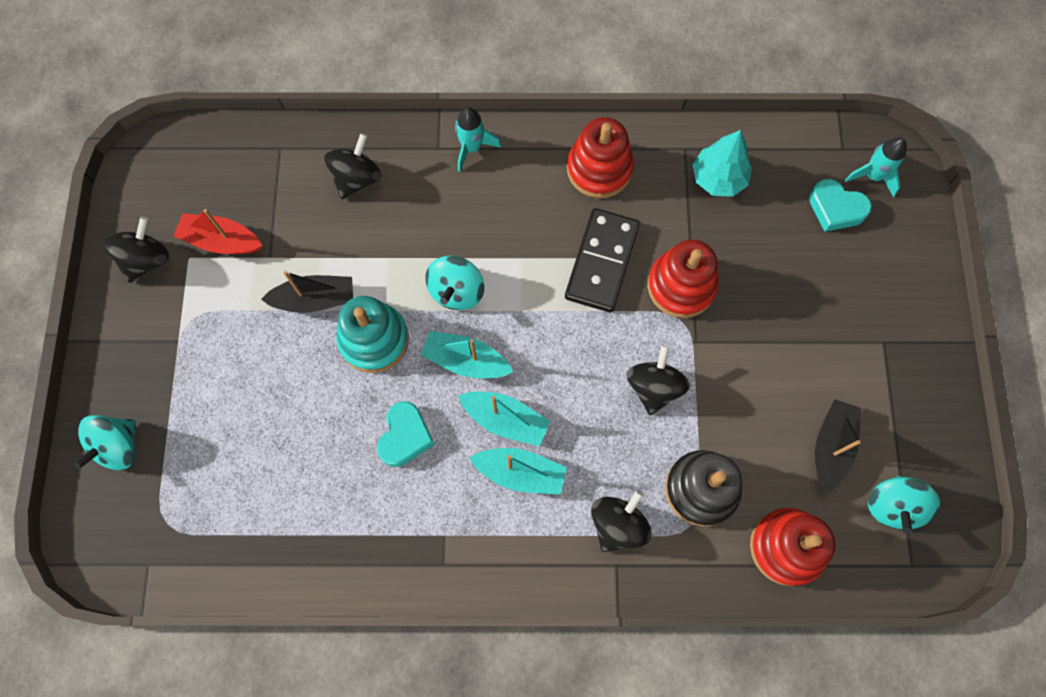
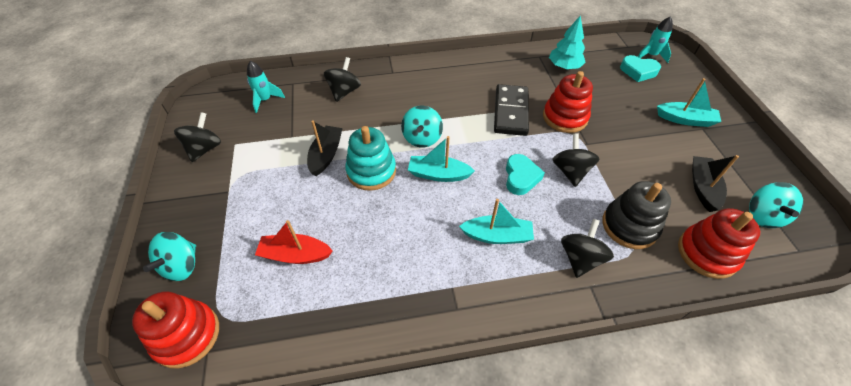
camera: 10 degrees left, 20 degrees down
(221, 241) = (257, 132): red boat -> red boat (295, 255)
(315, 299) = (326, 155): black boat -> black boat turned 60 degrees counterclockwise
(405, 436) = (406, 225): turquoise heart -> turquoise heart (521, 177)
(472, 148) = (413, 70): turquoise rocket -> turquoise rocket (265, 100)
(505, 420) = (476, 205): turquoise boat -> turquoise boat (685, 119)
(599, 169) = (493, 70): red stacking toy -> red stacking toy (186, 335)

